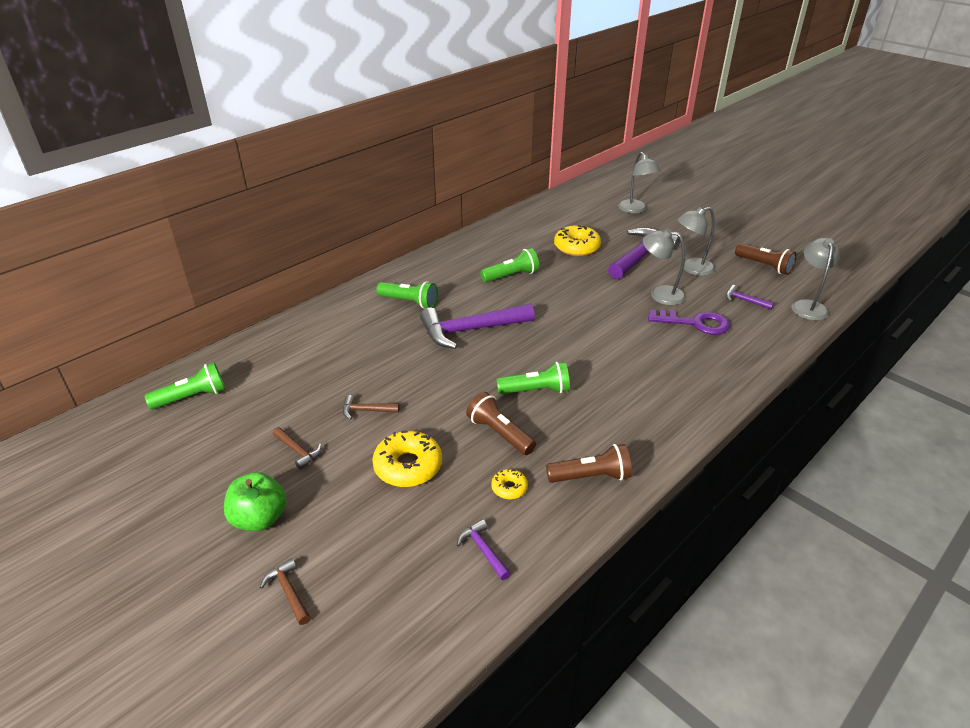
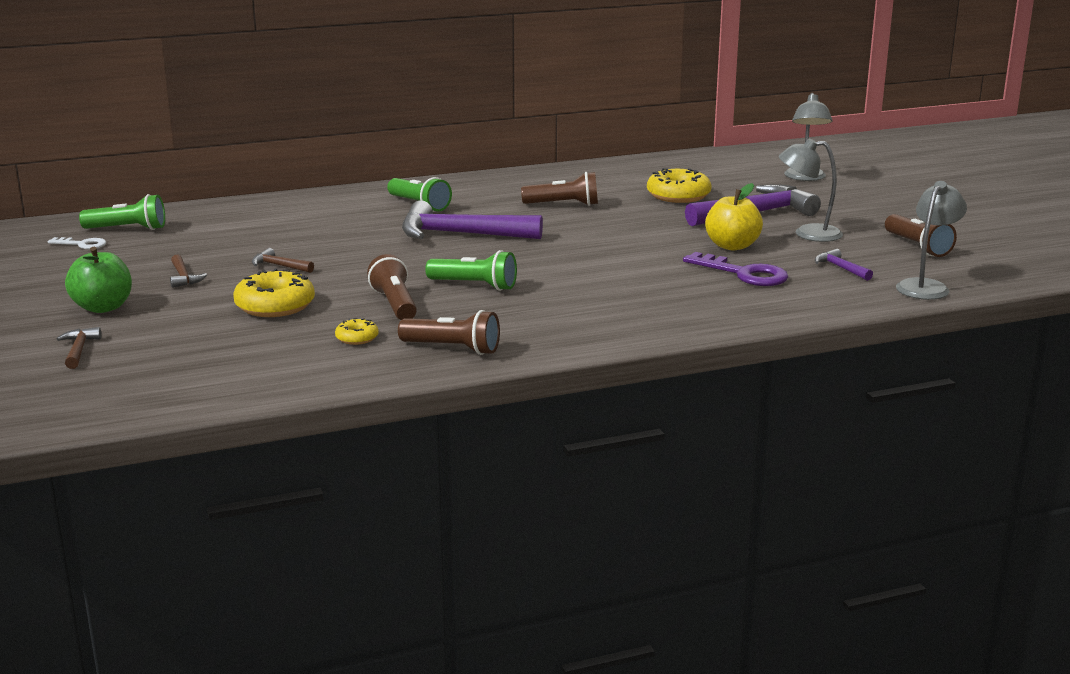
camera: 25 degrees right, 15 degrees down
(166, 431) = (82, 244): none -> white key
(483, 550) = (280, 366): purple hammer -> none
(511, 276) = (563, 204): green flashlight -> brown flashlight
(660, 294) = (732, 246): grey lamp -> yellow apple

